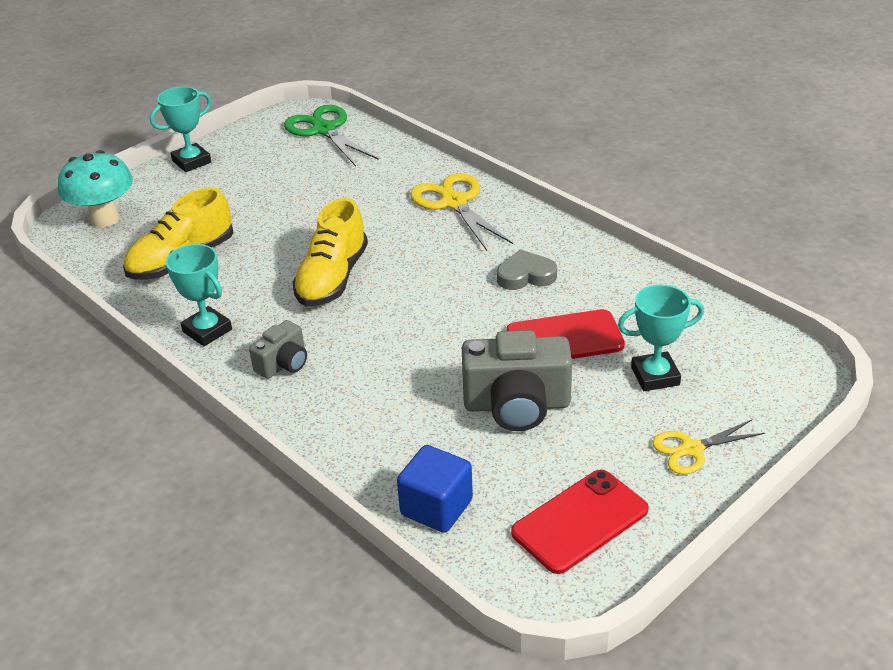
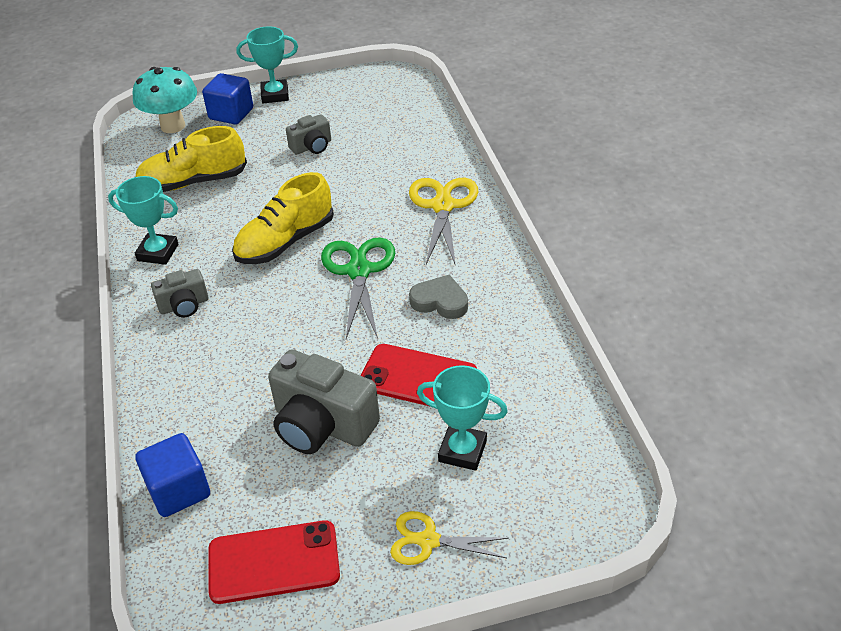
camera: 30 degrees right, 5 degrees up
(160, 190) = (231, 114): none -> blue cube
(207, 330) = (158, 252): turquoise trophy -> turquoise trophy turned 60 degrees counterclockwise
(277, 193) = (312, 147): none -> grey camera
(324, 130) = (399, 98): green scissors -> green scissors (359, 271)

